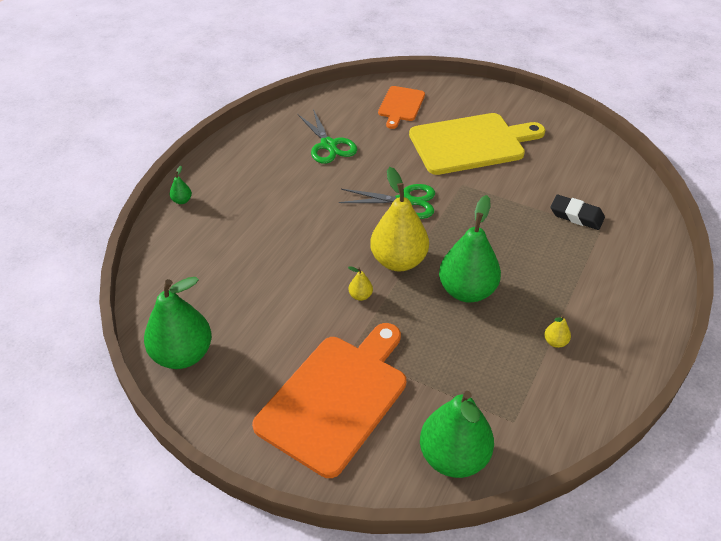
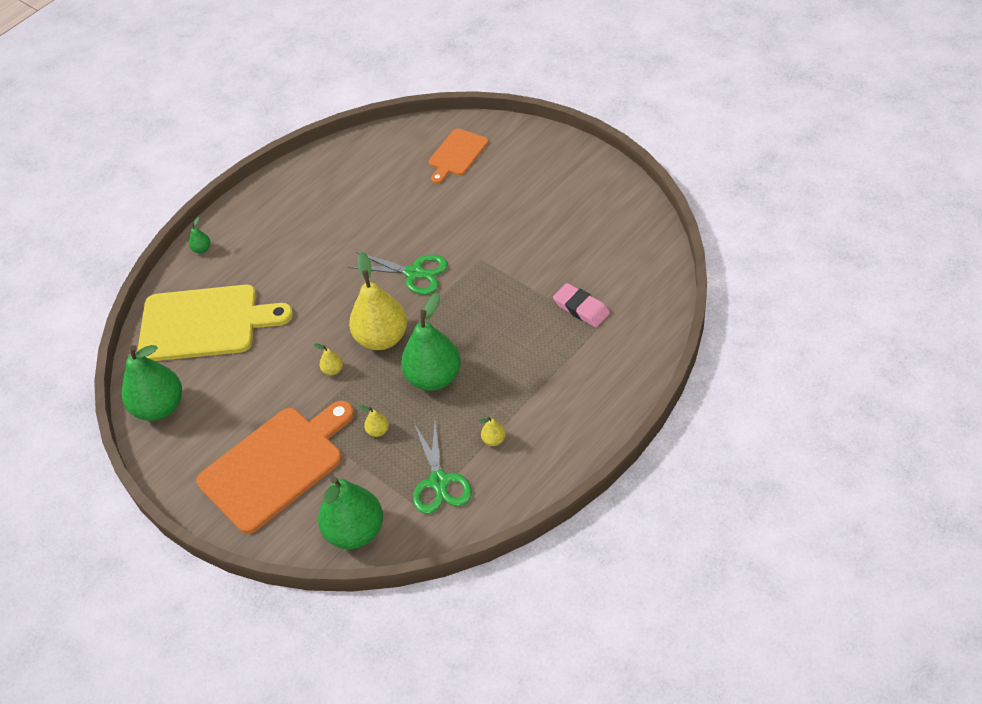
camera: 20 degrees right, 5 degrees up
(328, 145) = (363, 198): green scissors -> green scissors (439, 482)
(432, 348) = (378, 431): none -> yellow pear
(471, 143) = (512, 210): yellow cutting board -> yellow cutting board (205, 323)
(576, 215) = (581, 308): black eraser -> pink eraser

